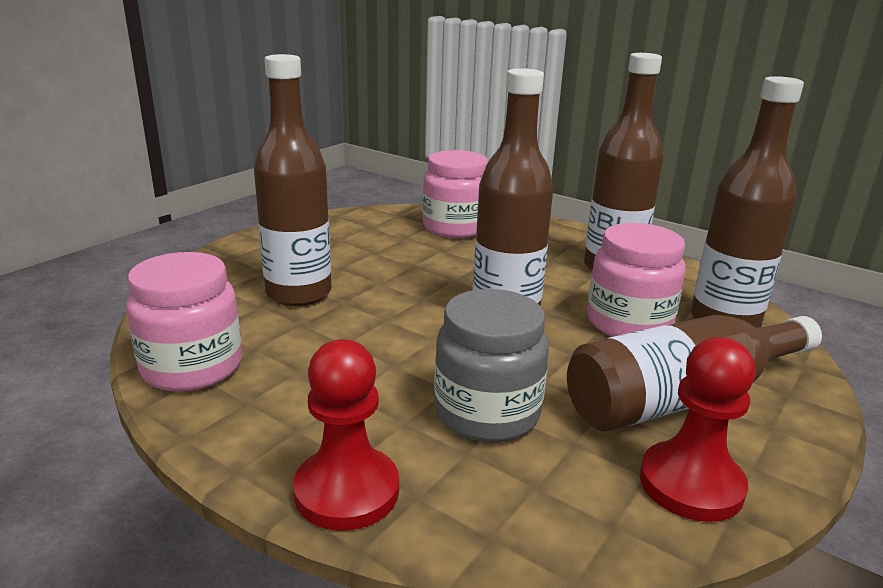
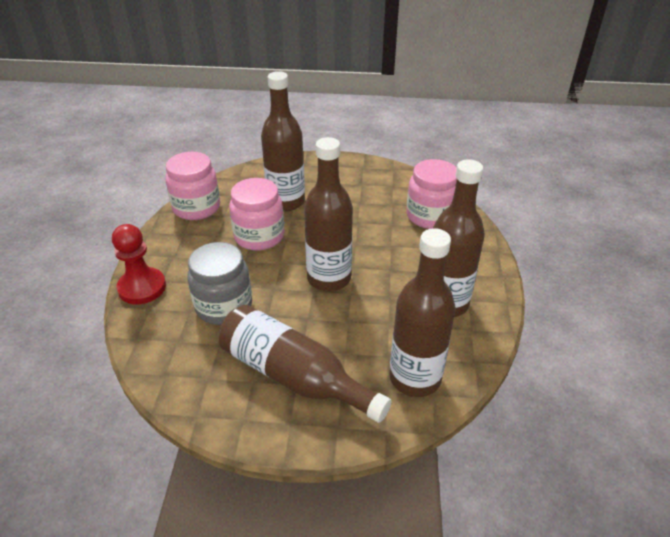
camera: 60 degrees right, 15 degrees up
(628, 323) = (367, 332): pink jar -> pink jar (259, 236)
(691, 484) = (211, 396): red pawn -> none

